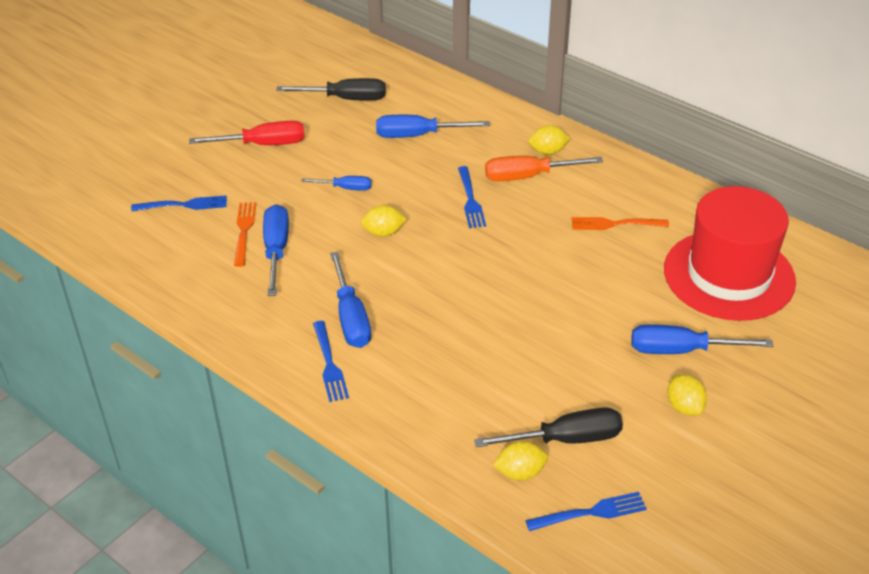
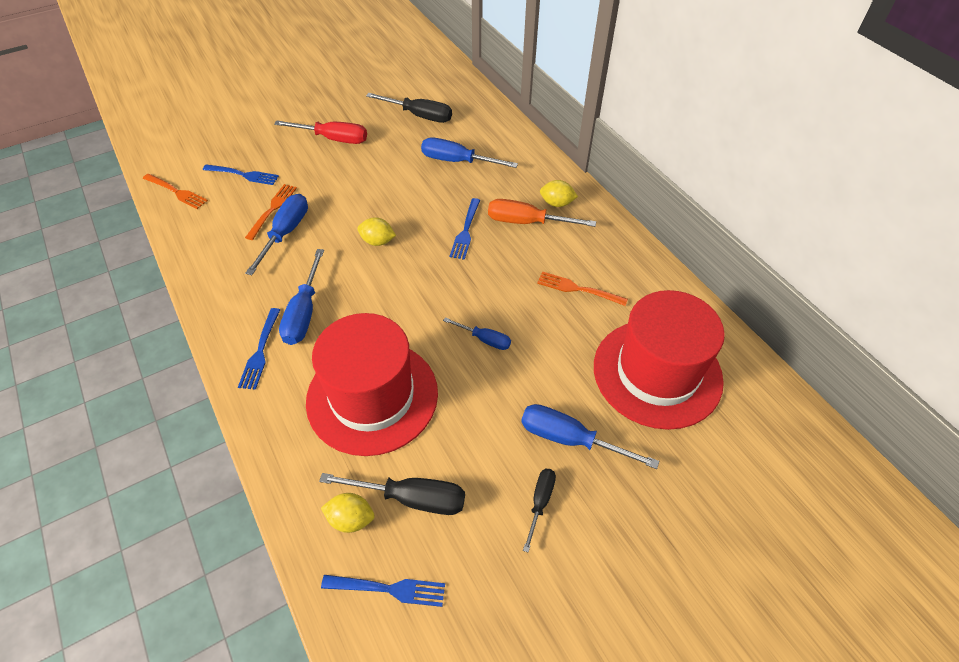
camera: 20 degrees right, 10 degrees up
(116, 241) = (176, 192): none -> orange fork
(346, 188) = (372, 193): blue screwdriver -> blue screwdriver (485, 339)
(473, 370) = (372, 396): none -> red hat
(684, 407) = (540, 502): yellow lemon -> black screwdriver

